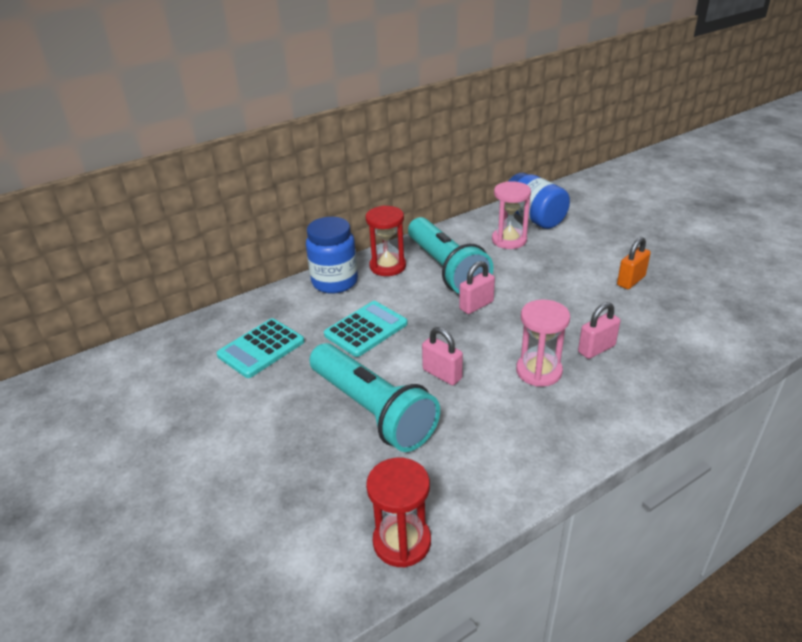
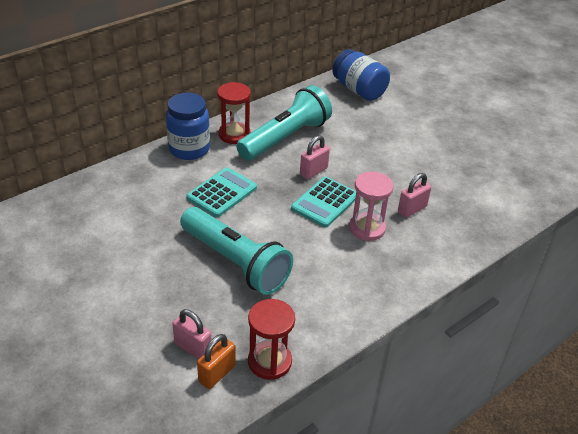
camera: 10 degrees left, 5 degrees up
(261, 348) = (133, 210): turquoise calculator -> turquoise calculator (325, 202)
(442, 374) = (289, 231): pink padlock -> pink padlock (193, 348)
(446, 269) = (285, 138): turquoise flashlight -> turquoise flashlight turned 105 degrees counterclockwise
(509, 240) = (338, 111): pink hourglass -> none
(631, 281) = (440, 150): orange padlock -> orange padlock (217, 374)

